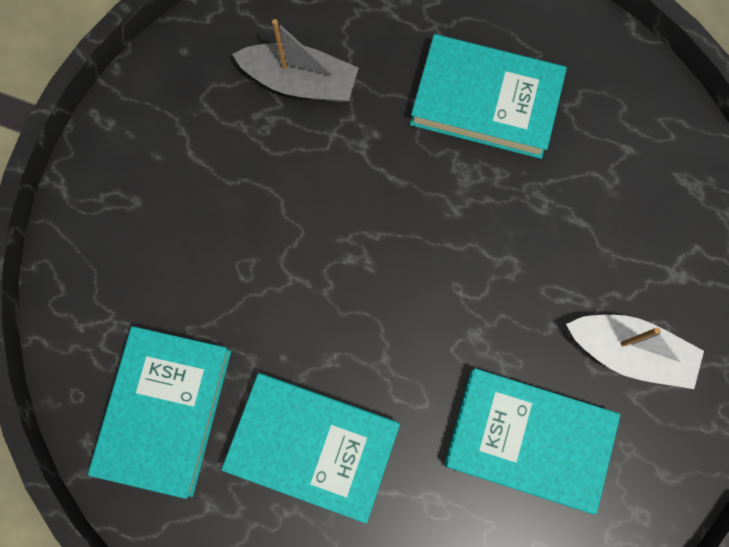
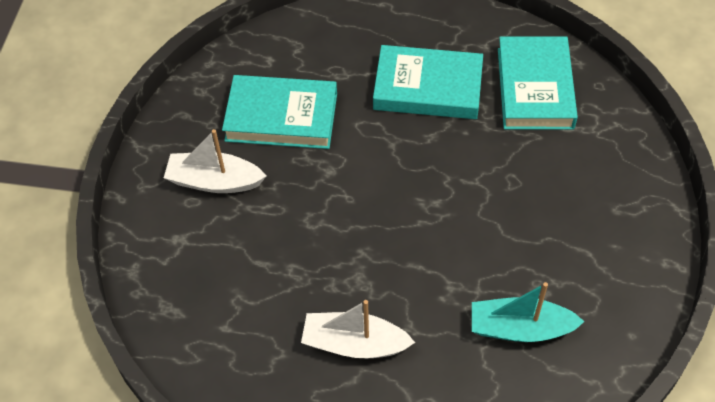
camera: 170 degrees right, 20 degrees down
(300, 82) = (520, 328): grey boat -> turquoise boat
(485, 101) = (354, 343): turquoise book -> white boat

